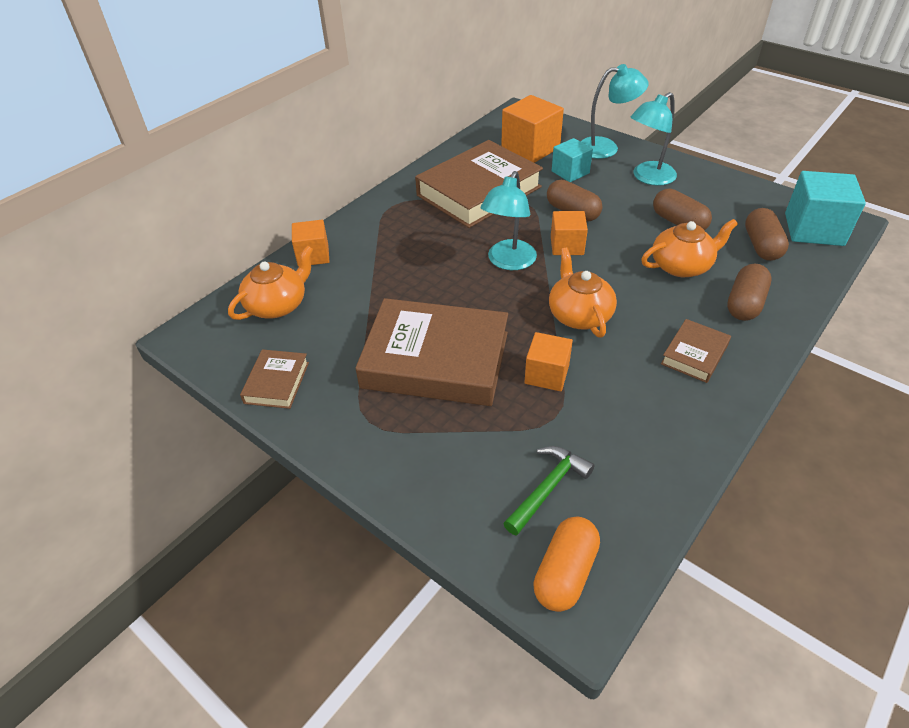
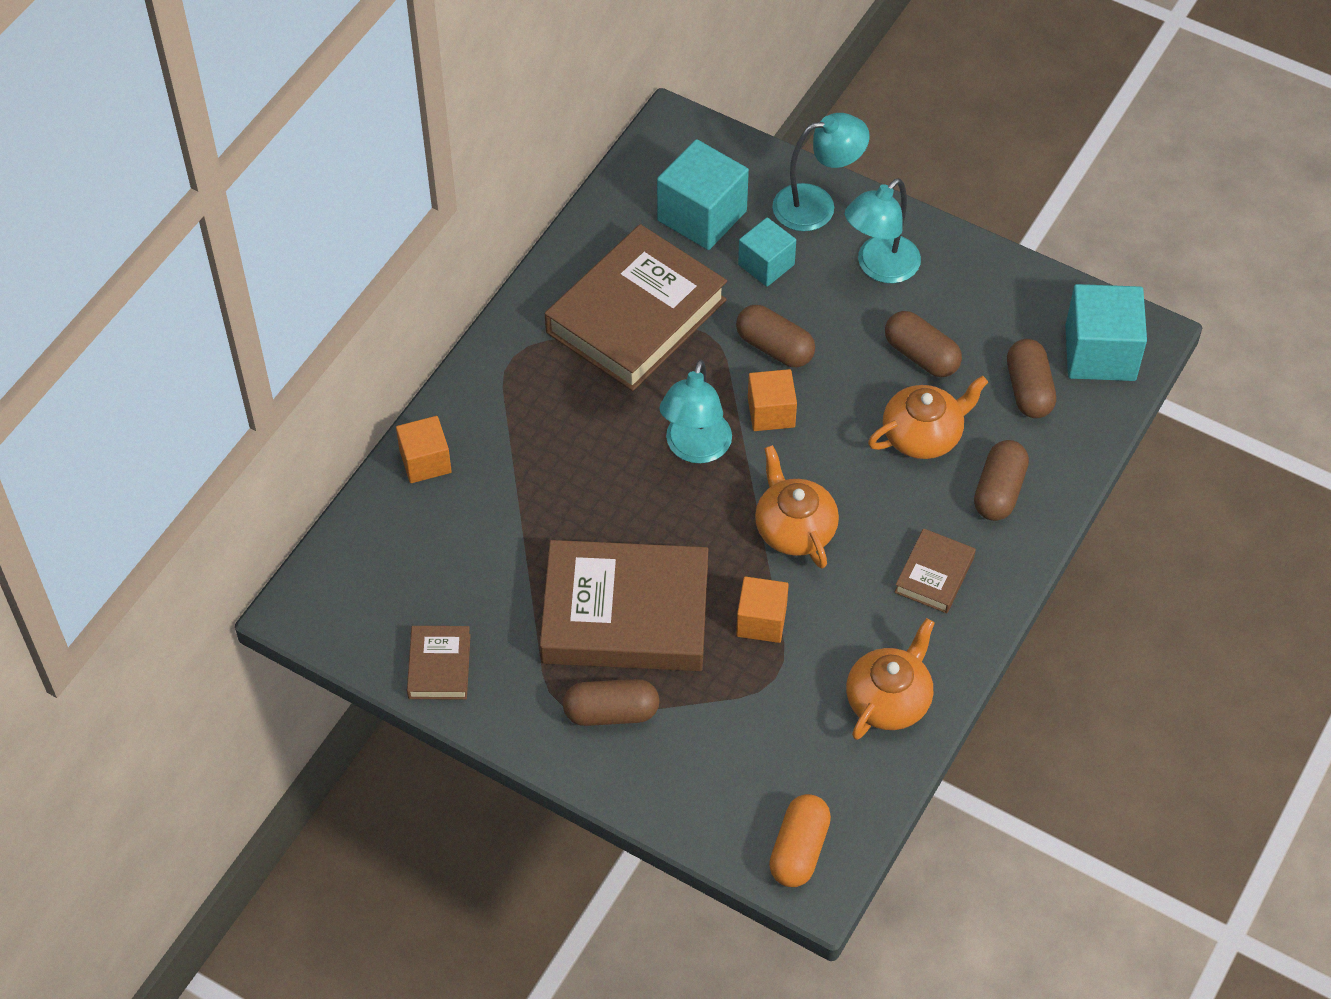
camera: 10 degrees left, 10 degrees up
(278, 305) = (403, 550): orange teapot -> orange teapot (889, 699)
(408, 431) = (611, 712): none -> brown capsule
(530, 148) = (702, 216): orange cube -> turquoise cube
(547, 488) = (774, 763): green hammer -> none

